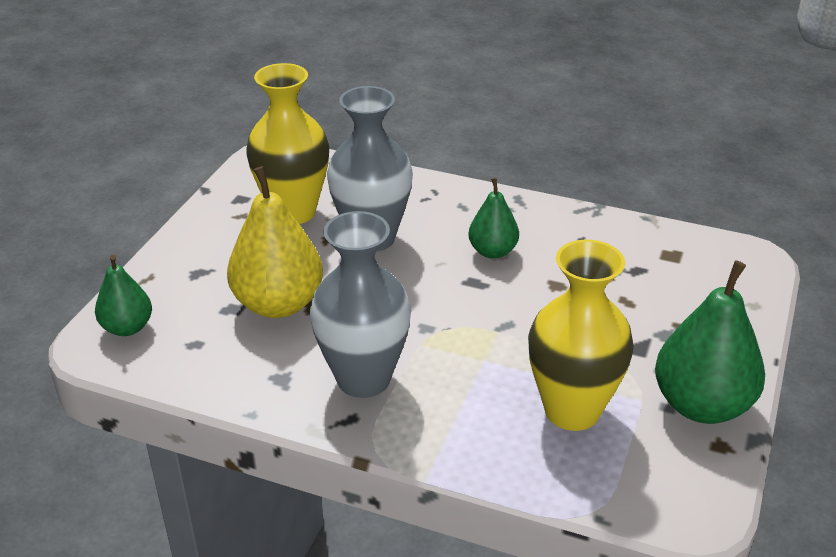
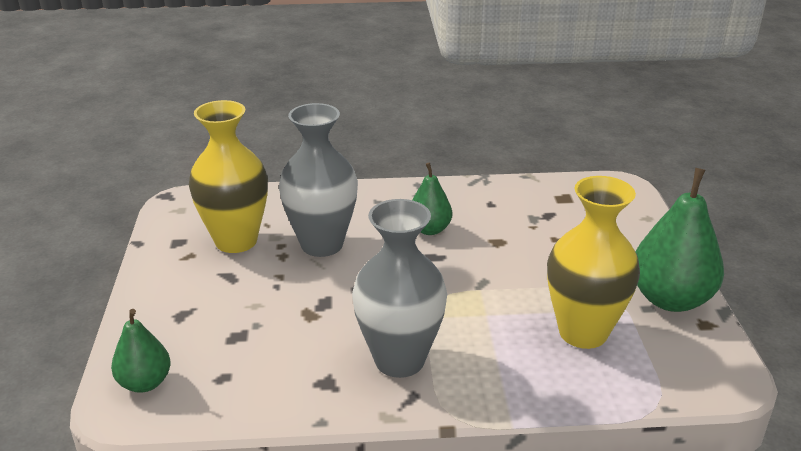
camera: 25 degrees left, 5 degrees down
(278, 304) = (278, 320): yellow pear -> none

